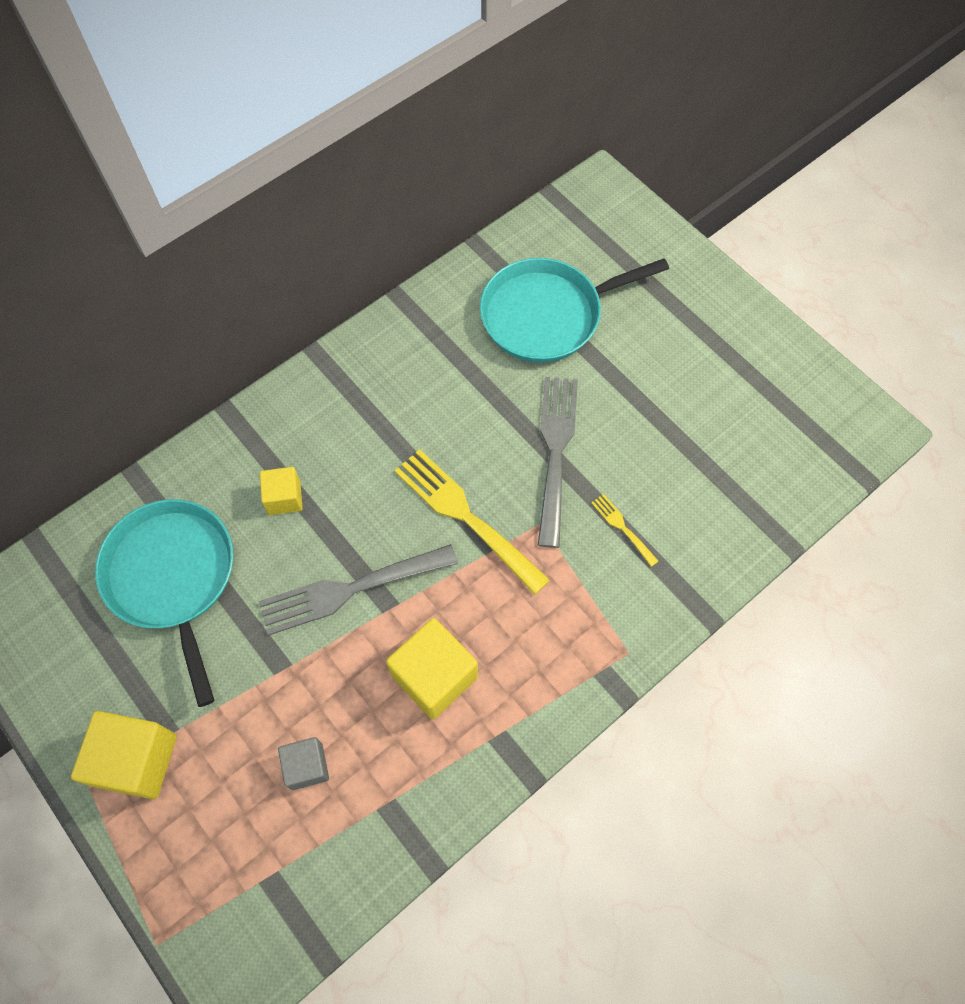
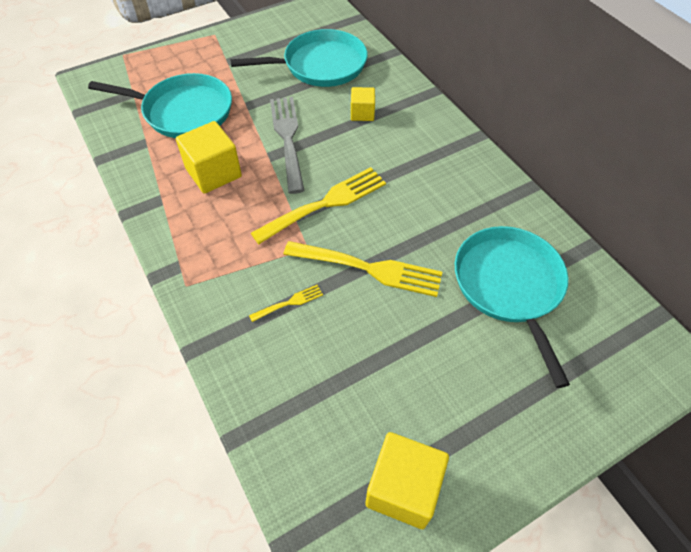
camera: 100 degrees right, 10 degrees down
(137, 760) = (218, 50): yellow cube -> yellow cube (403, 488)
(307, 766) = (184, 111): grey cube -> turquoise pan
(556, 452) = (368, 269): grey fork -> yellow fork

